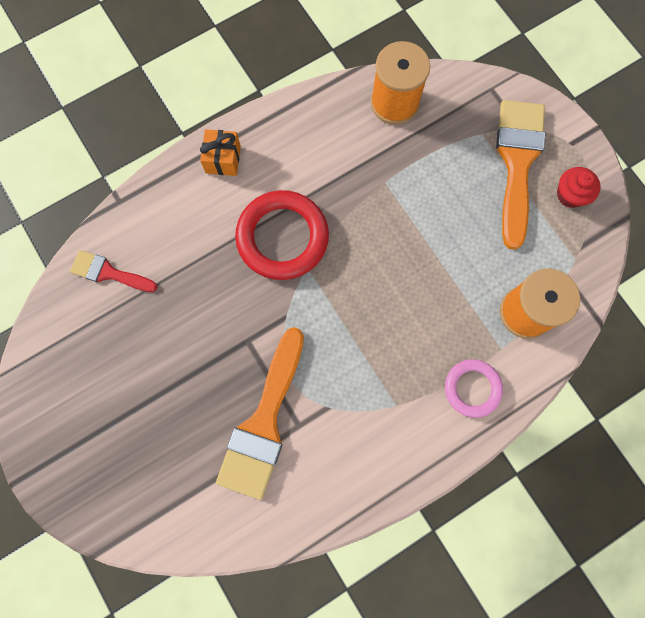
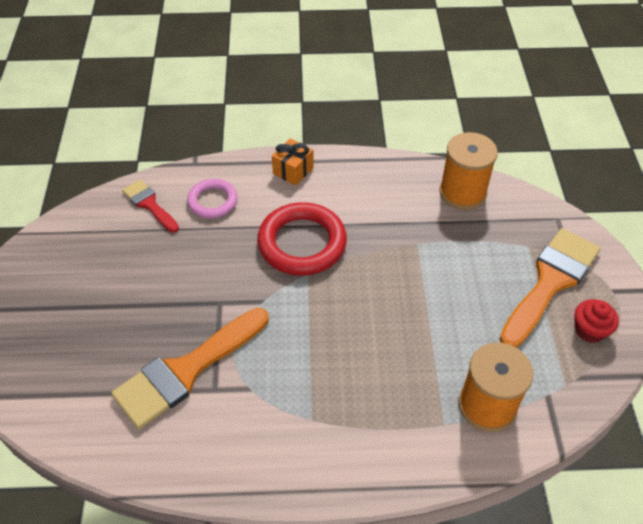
camera: 30 degrees right, 25 degrees down
(472, 388) = (393, 443): pink ring -> pink ring (212, 201)

